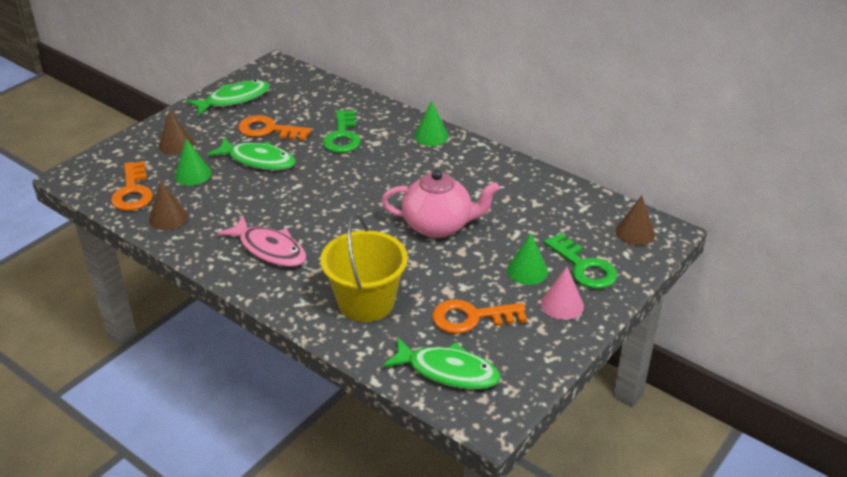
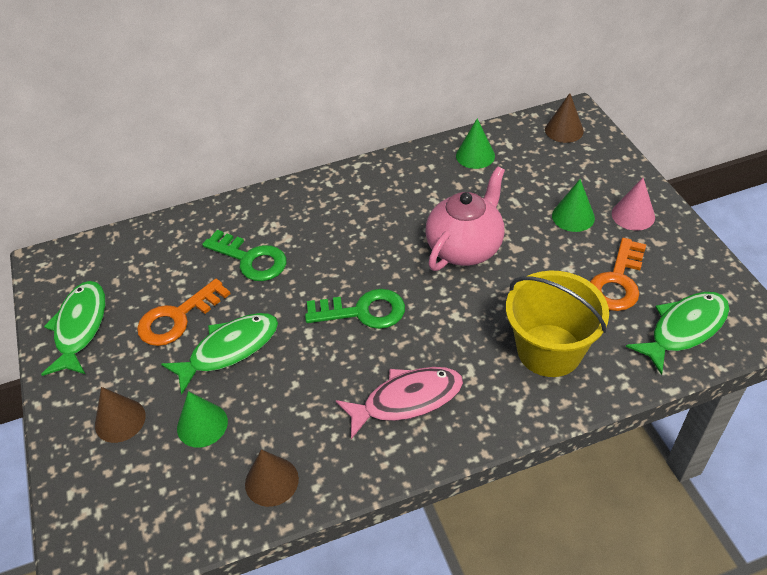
camera: 55 degrees left, 10 degrees up
(133, 192) = (184, 503): orange key -> none
(431, 136) = (313, 192): green cone -> green cone (475, 155)
(584, 267) = (590, 180): green key -> green key (363, 311)

